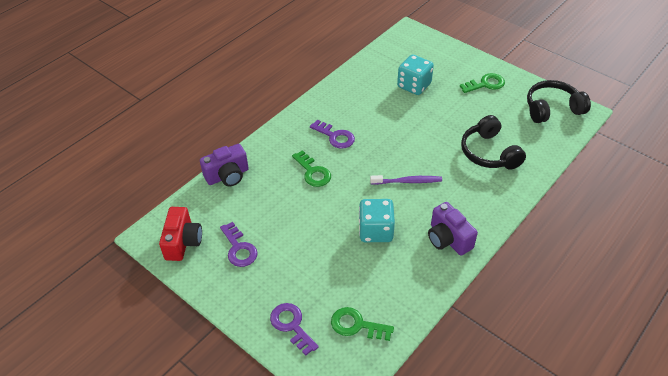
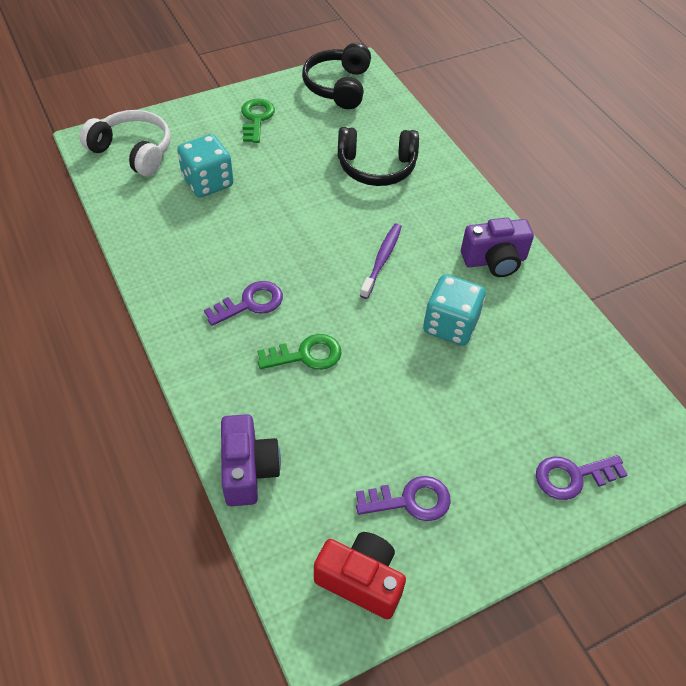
camera: 70 degrees left, 5 degrees up
(356, 325) = (593, 402): green key -> none
(414, 49) = (133, 151): none -> white headphones

